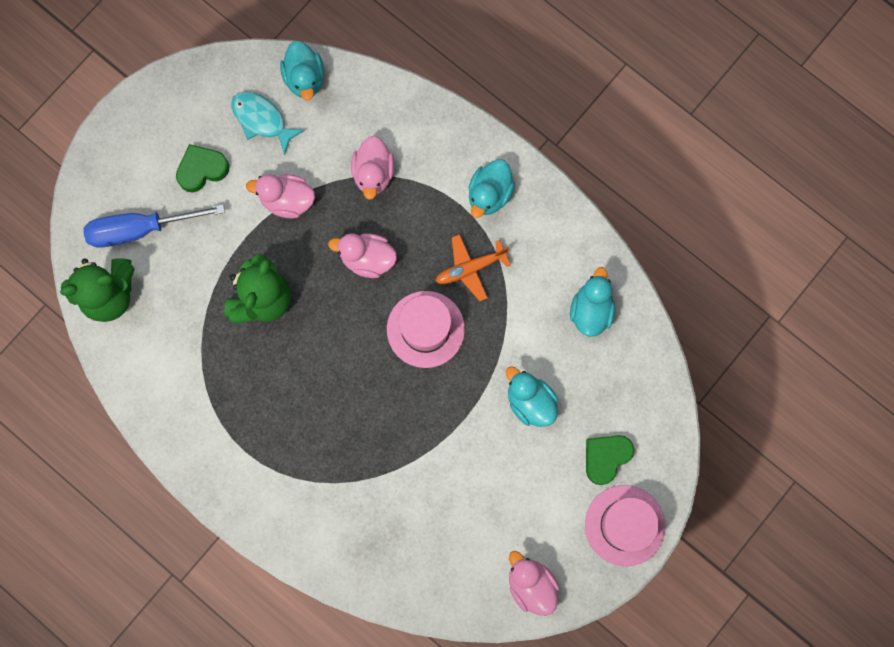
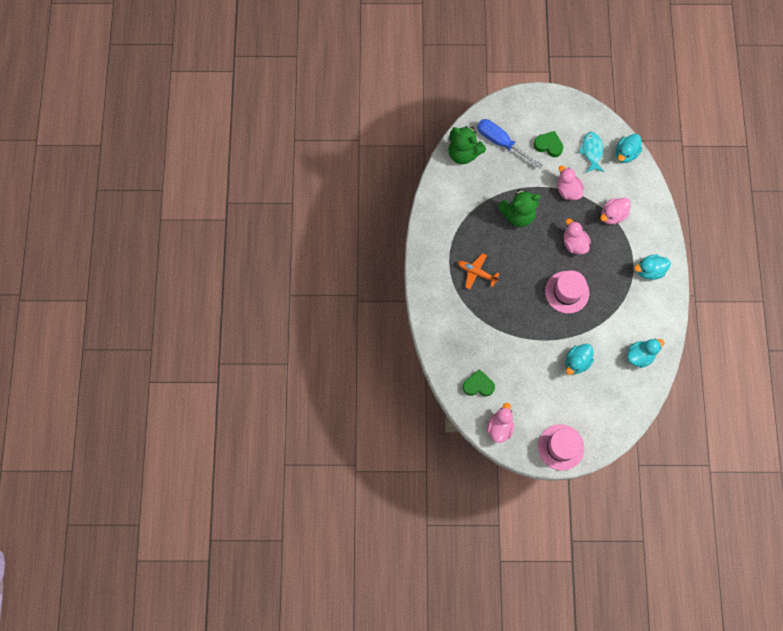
camera: 50 degrees right, 5 degrees down
(470, 268) = (610, 289): orange plane -> orange plane (476, 272)
(530, 401) = (576, 362): turquoise duck -> turquoise duck turned 150 degrees counterclockwise
(606, 457) = (582, 415): green heart -> green heart (478, 385)

